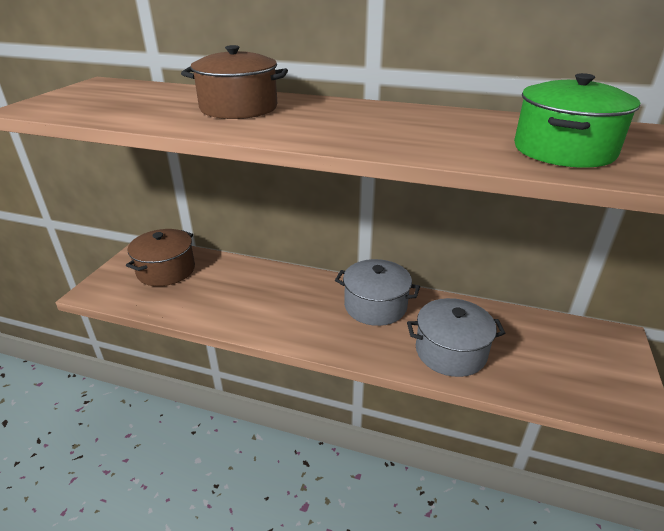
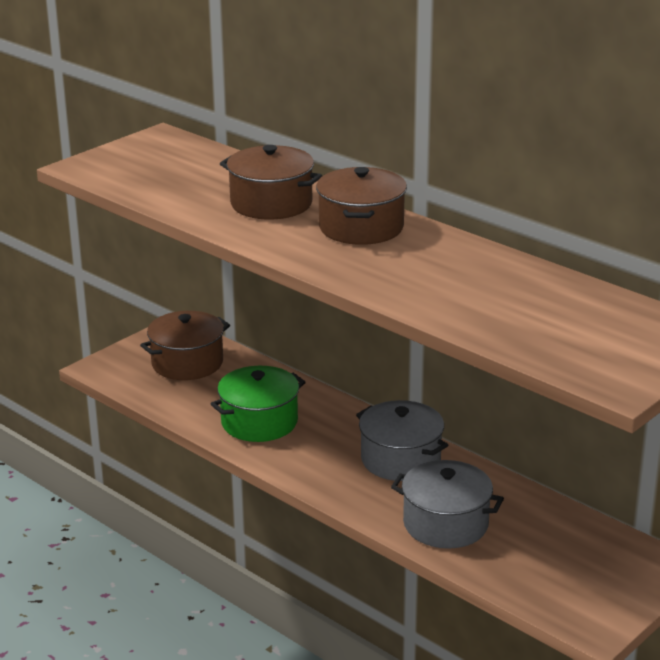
camera: 25 degrees right, 5 degrees down
(337, 112) = (361, 227): none -> brown pot
(563, 150) = (514, 316): green pot -> green pot (259, 422)

